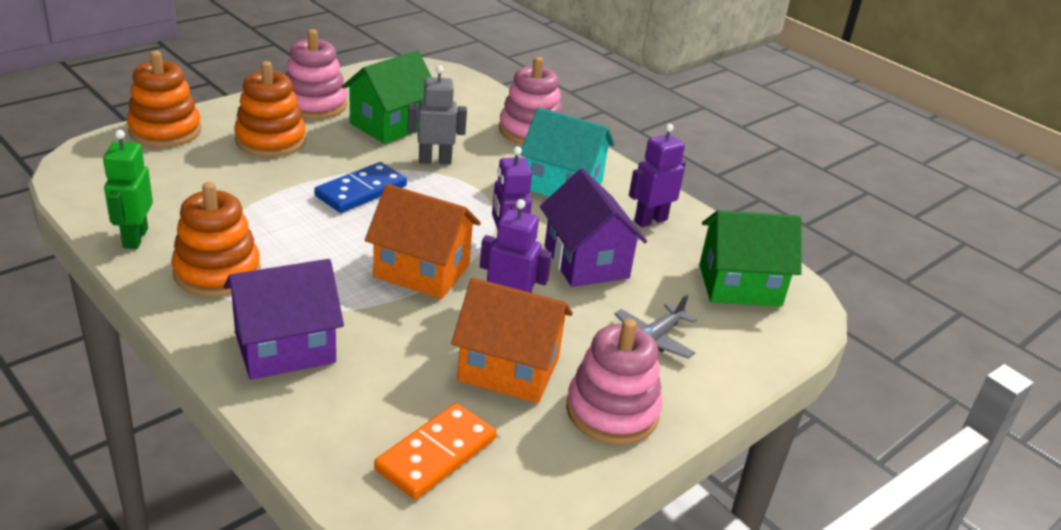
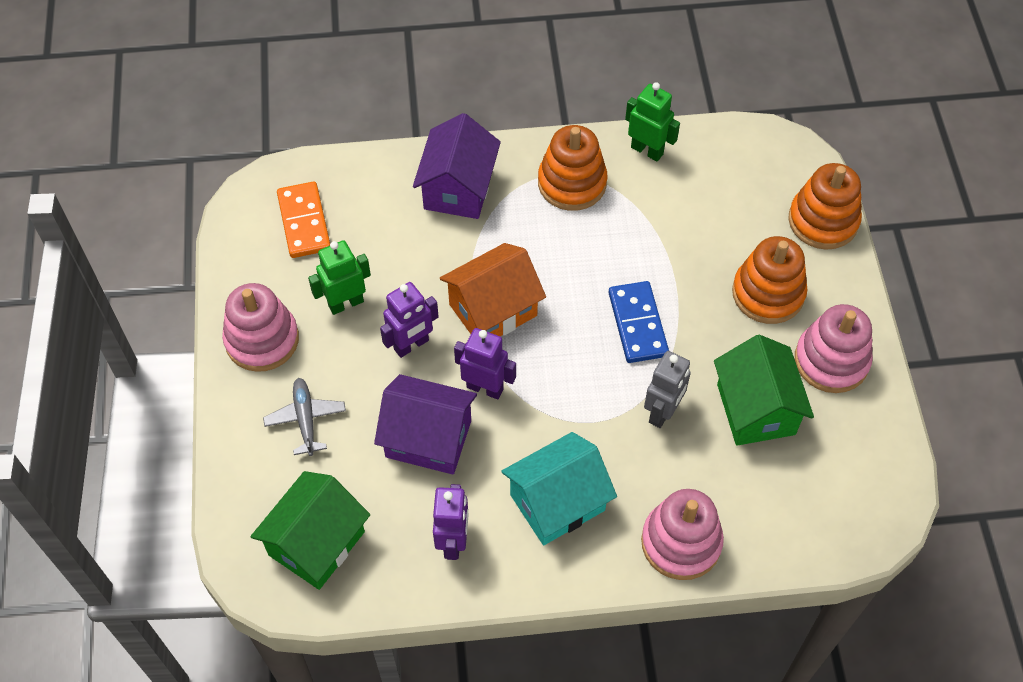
camera: 130 degrees right, 25 degrees up
(508, 369) = (345, 303): orange house -> green robot

